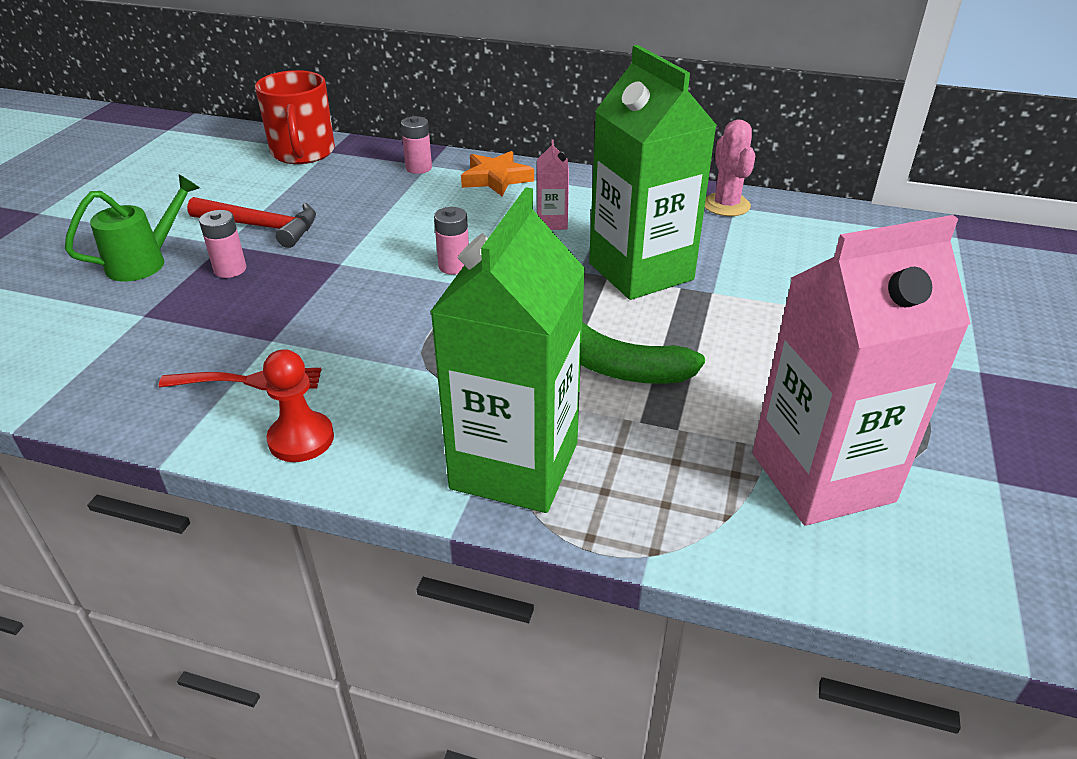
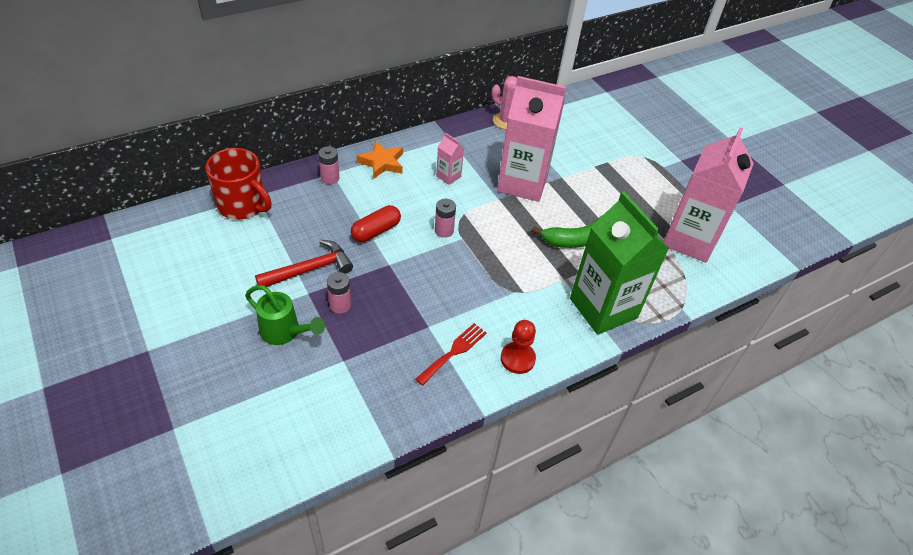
camera: 50 degrees left, 10 degrees up
(146, 262) = (285, 332): green watering can -> green watering can turned 120 degrees clockwise
(381, 229) = (376, 231): none -> red capsule
(640, 271) = (522, 183): green carton -> pink carton

